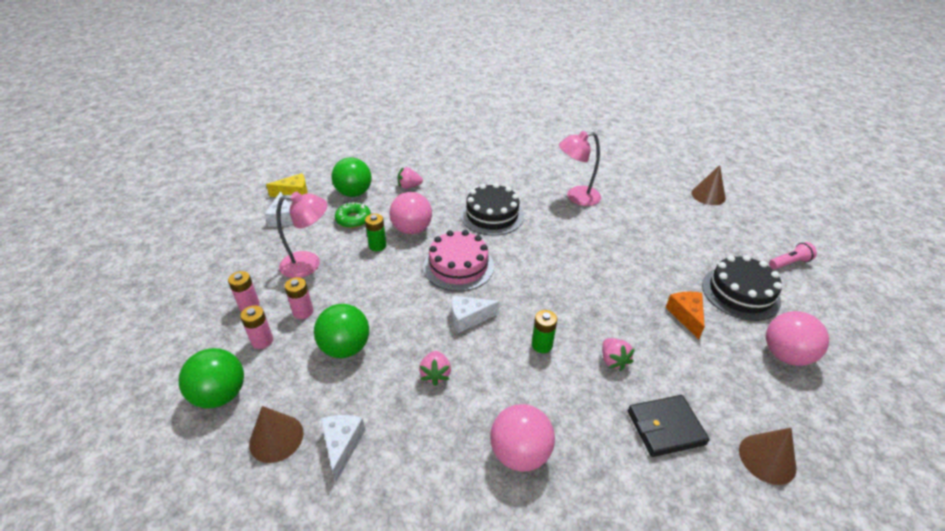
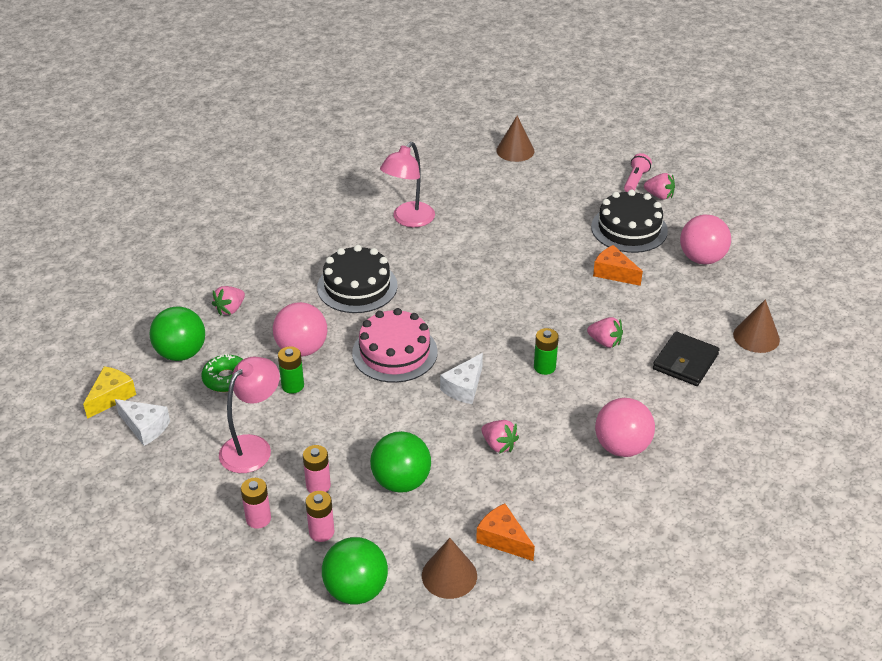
camera: 45 degrees left, 0 degrees up
(342, 445) = (503, 539): white cheese -> orange cheese
(799, 285) = (659, 196): none -> pink strawberry

